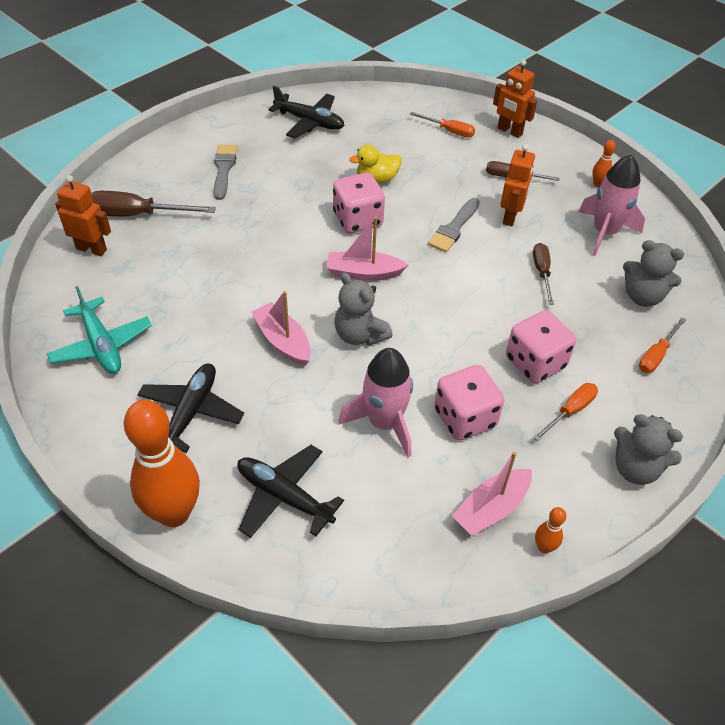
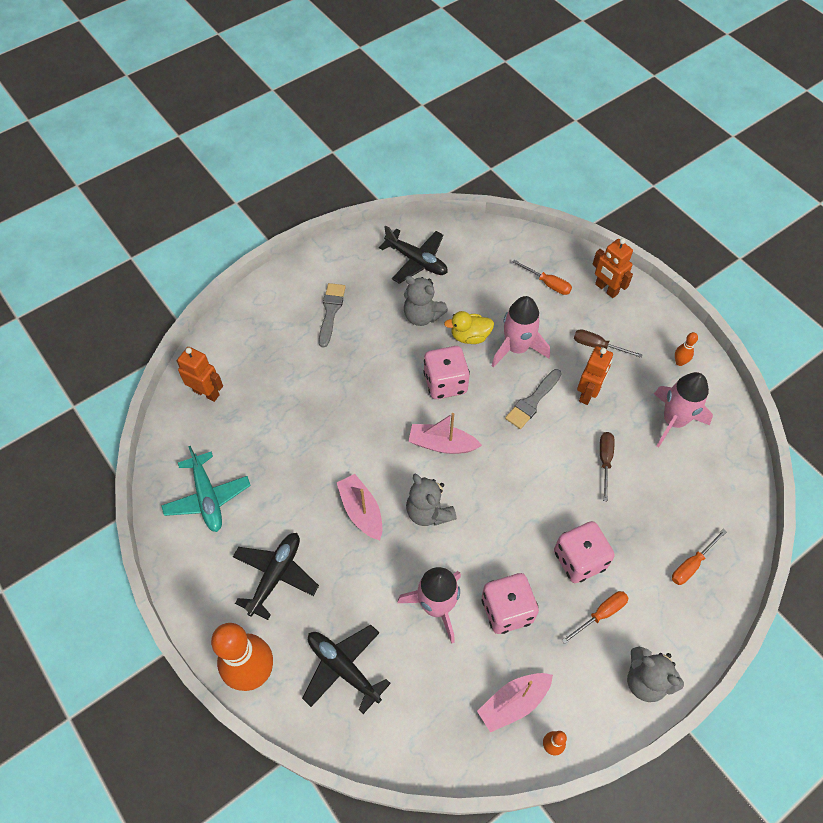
camera: 10 degrees right, 10 degrees up
(137, 215) = (248, 358): brown screwdriver -> none
(428, 185) = (516, 348): none -> pink rocket
(642, 296) = (693, 498): grey teddy bear -> grey teddy bear (422, 316)

